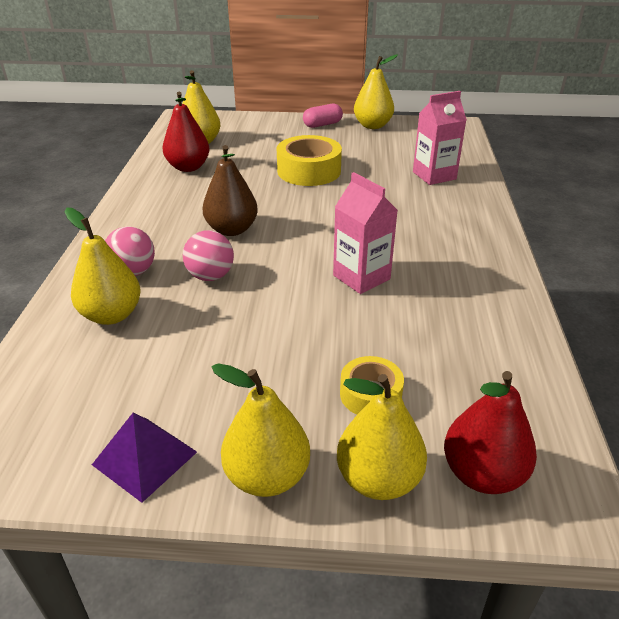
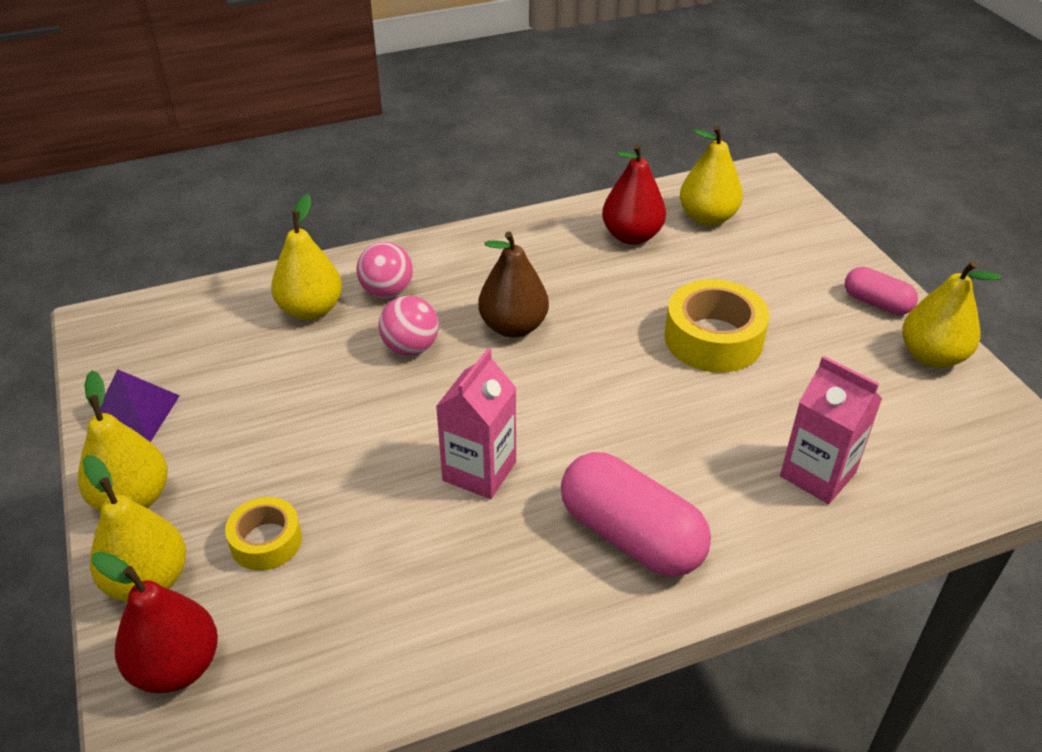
camera: 65 degrees right, 5 degrees up
(448, 239) = (630, 536): none -> pink capsule

